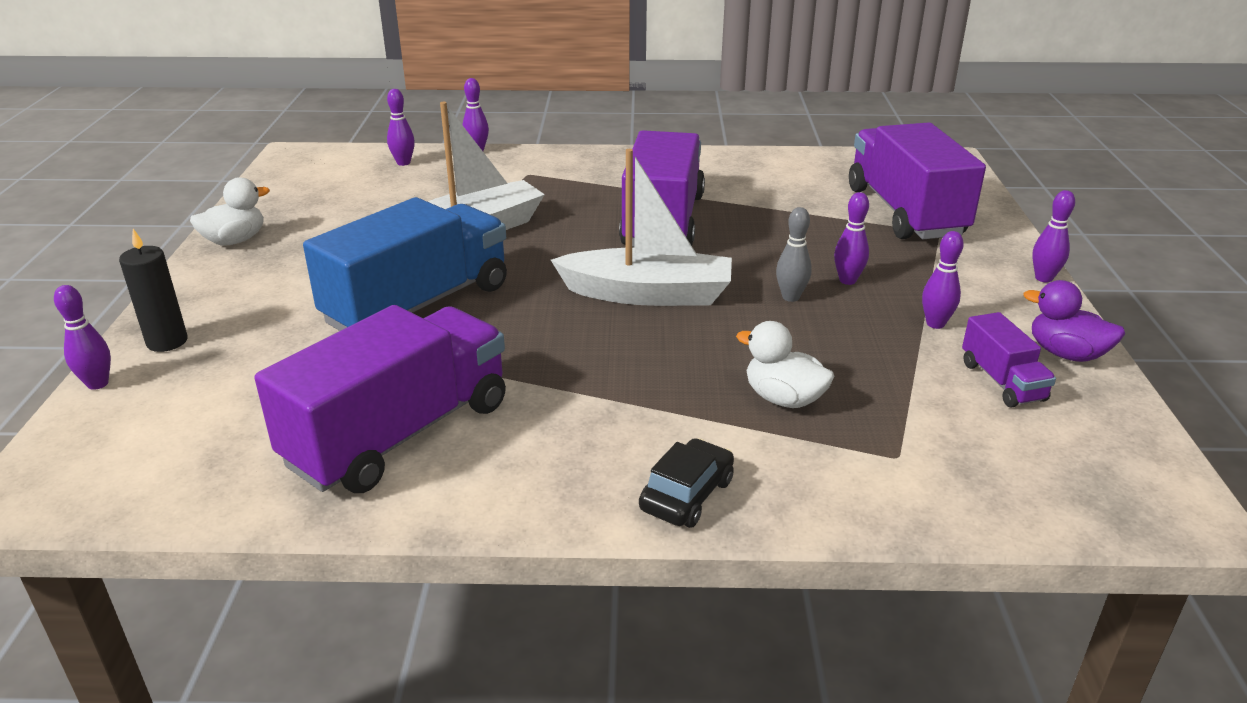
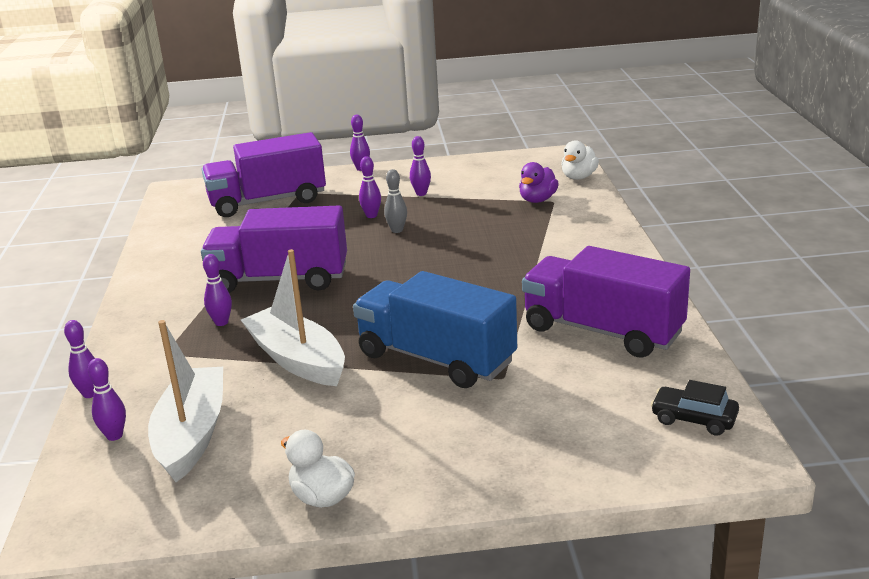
camera: 95 degrees left, 5 degrees down
(98, 384) = (606, 482): purple bowling pin -> purple bowling pin (221, 322)
(167, 342) = (530, 468): black candle -> none
(647, 294) = (401, 274): white boat -> white boat (192, 434)
(686, 495) = (611, 244): black car -> black car (694, 419)
(783, 399) = (514, 227): white duck -> white duck (578, 177)
(1002, 381) = (477, 180): purple truck -> none
(1066, 354) = (445, 167): purple duck -> purple duck (537, 200)

